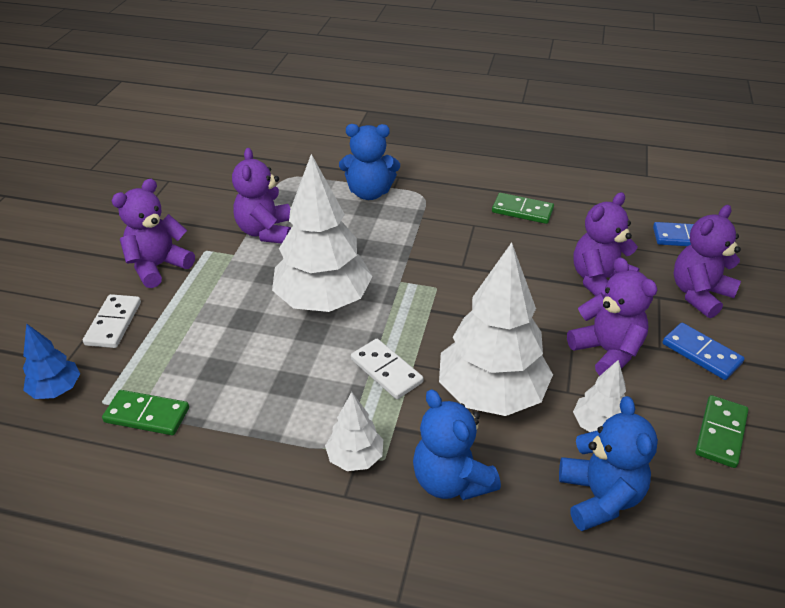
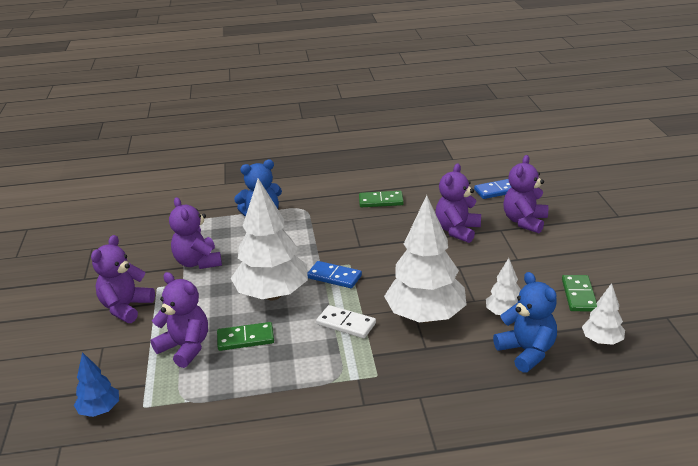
camera: 20 degrees left, 10 degrees down
(113, 323) = (116, 354): white domino -> none
(147, 415) = (186, 403): green domino -> green domino (245, 338)
(355, 457) = (357, 380): white tree -> white tree (602, 341)
(451, 480) = (429, 373): blue teddy bear -> none
(607, 352) = (486, 270): purple teddy bear -> purple teddy bear (185, 348)
(701, 353) = (544, 255): blue domino -> blue domino (334, 277)

